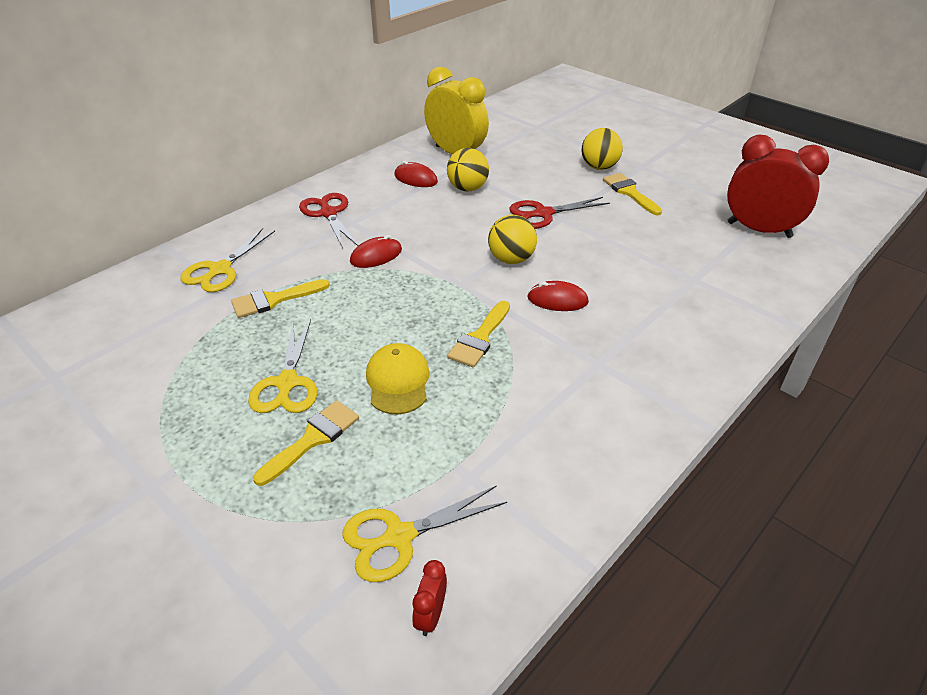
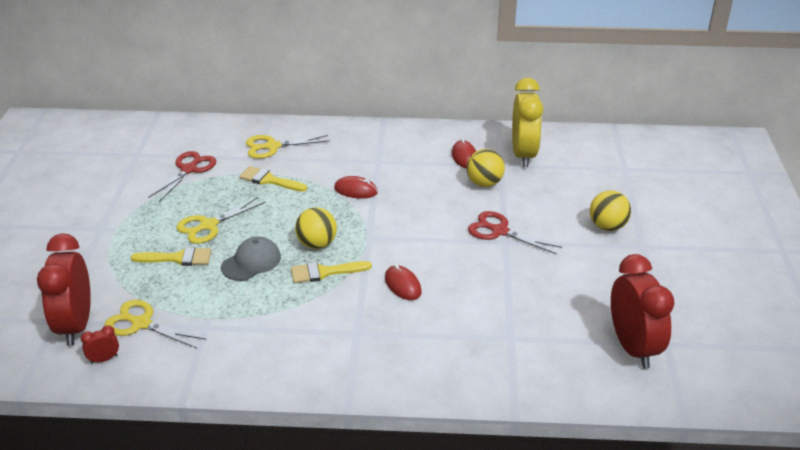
camera: 50 degrees right, 5 degrees down
(324, 616) = (76, 325): none -> red clock
(328, 213) = (376, 148): red scissors -> red scissors (189, 169)
(398, 381) = (251, 262): yellow cap -> grey cap
(511, 259) = (423, 244): yellow ball -> yellow ball (317, 244)
(629, 192) = (591, 258): yellow brush -> none

